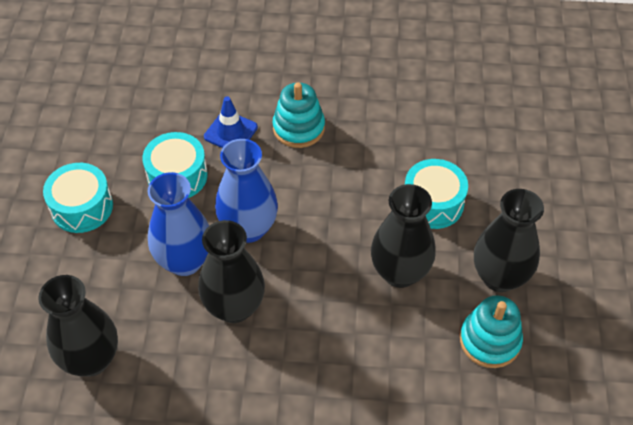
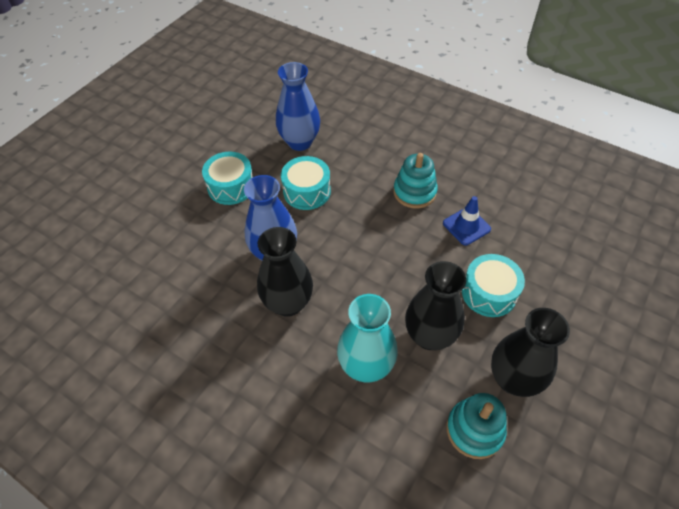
camera: 30 degrees right, 0 degrees up
(91, 359) = (170, 294): black vase -> none
(230, 132) = (363, 176): blue traffic cone -> blue traffic cone (466, 226)
(248, 228) = (334, 250): blue vase -> blue vase (300, 142)
(354, 332) = (366, 366): none -> turquoise vase

